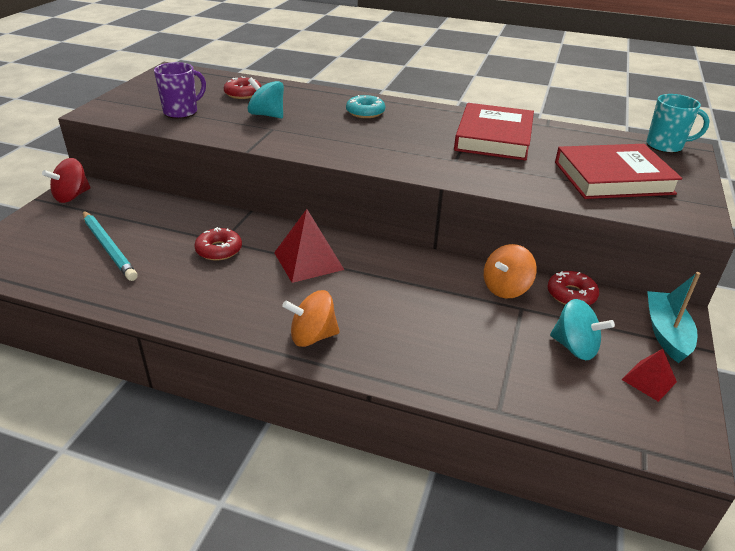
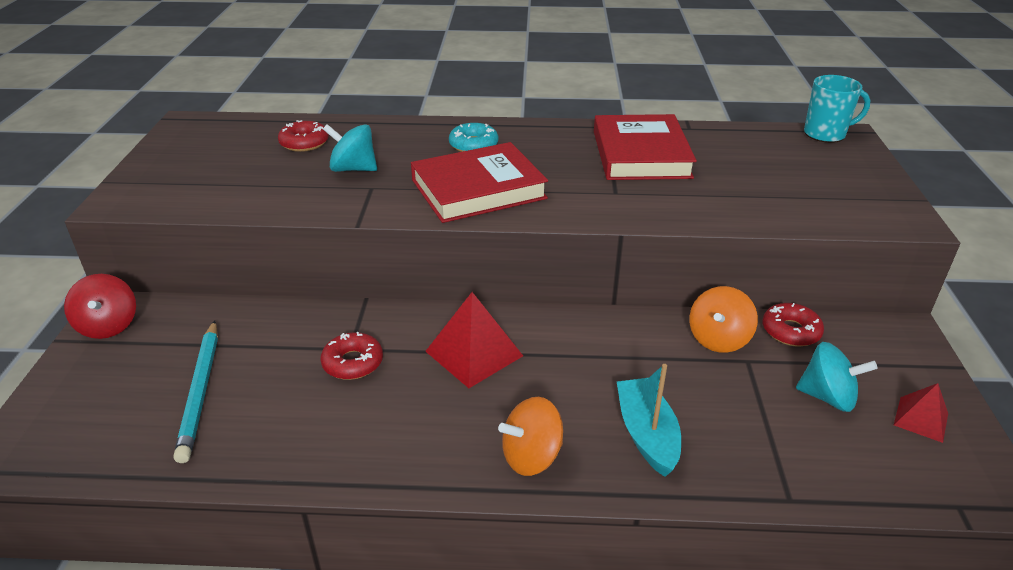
camera: 15 degrees left, 0 degrees up
(72, 196) = (108, 326): red spinning top -> red spinning top turned 45 degrees counterclockwise
(108, 247) = (200, 391): turquoise pencil -> turquoise pencil turned 45 degrees clockwise
(181, 112) = (237, 183): purple mug -> none
(613, 177) = (796, 184): red book -> red book (478, 189)
(666, 333) = (908, 356): turquoise boat -> turquoise boat (647, 434)

